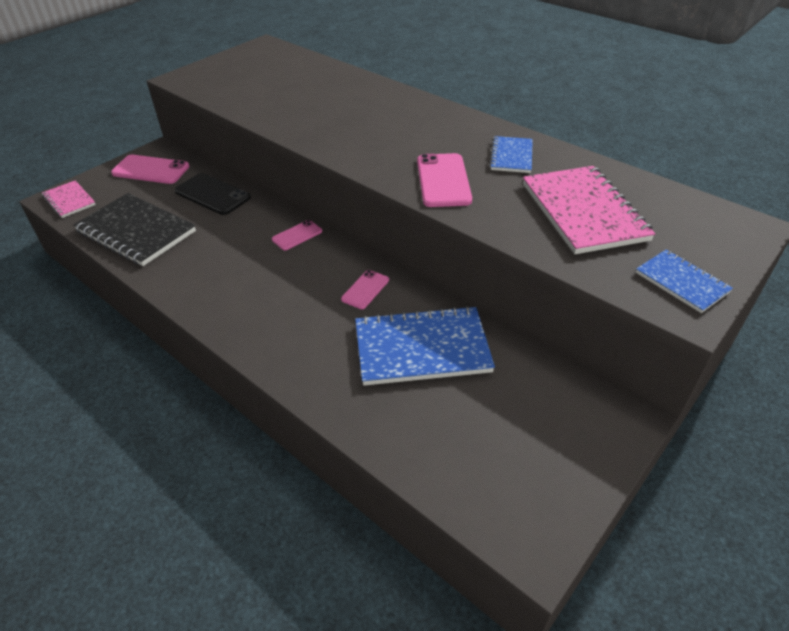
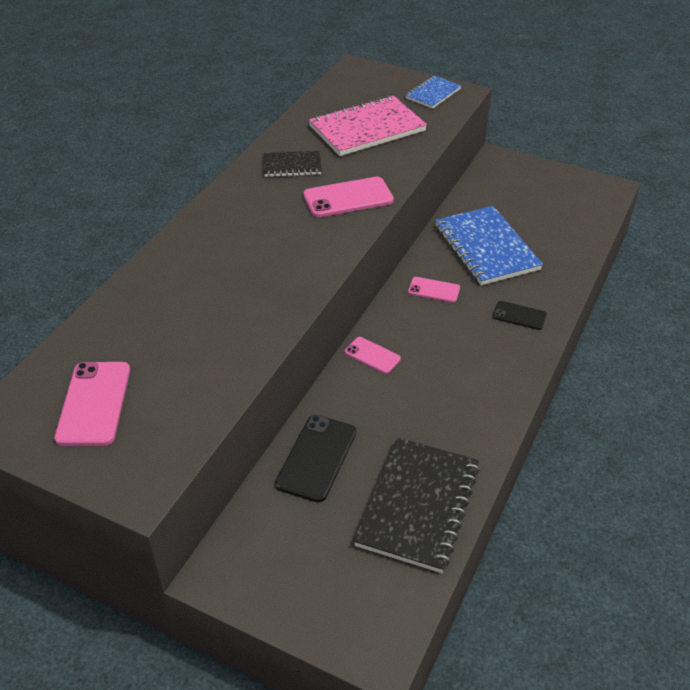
camera: 105 degrees left, 0 degrees up
(69, 200) = (379, 627): pink notebook -> none
(151, 170) = (273, 558): pink phone -> pink phone (94, 403)
(297, 344) = (519, 316): none -> black phone
(511, 156) = (292, 165): blue notebook -> black notebook

